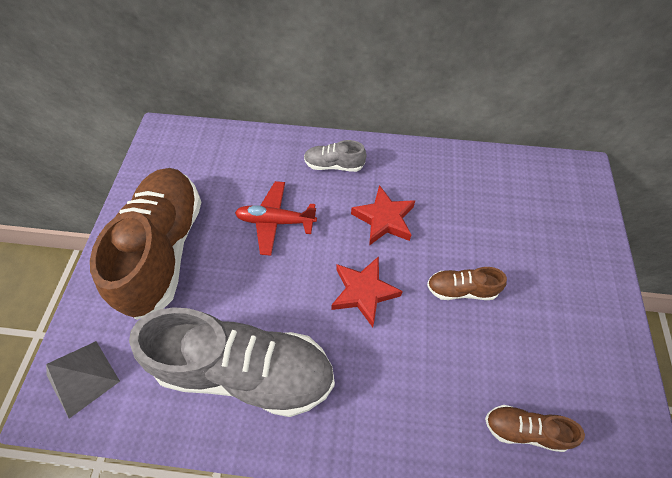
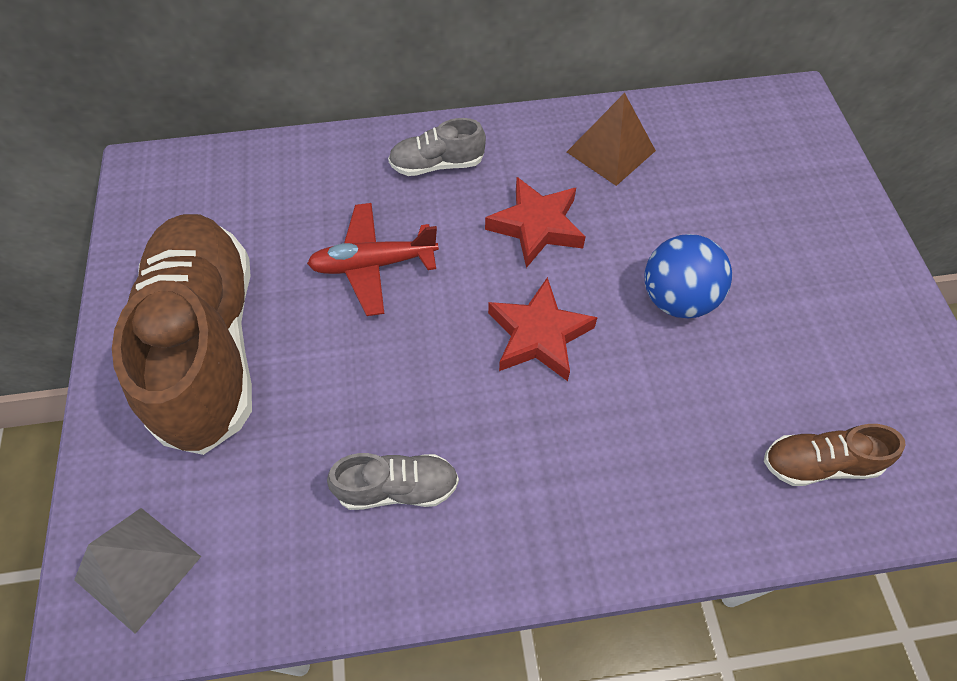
camera: 15 degrees left, 0 degrees up
(246, 370) = (397, 488): grey shoe -> grey shoe, size x0.43
(447, 179) = (610, 151): none -> brown pyramid
(461, 289) = (677, 298): brown shoe -> blue ball

